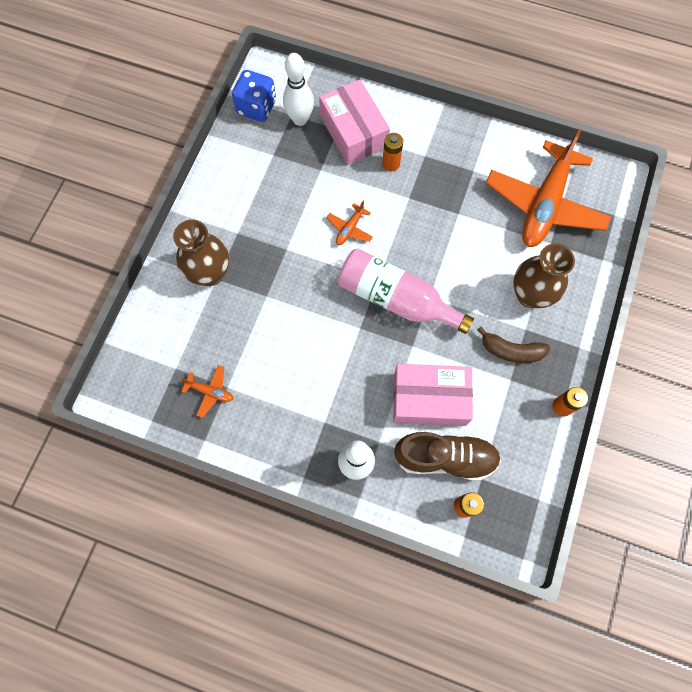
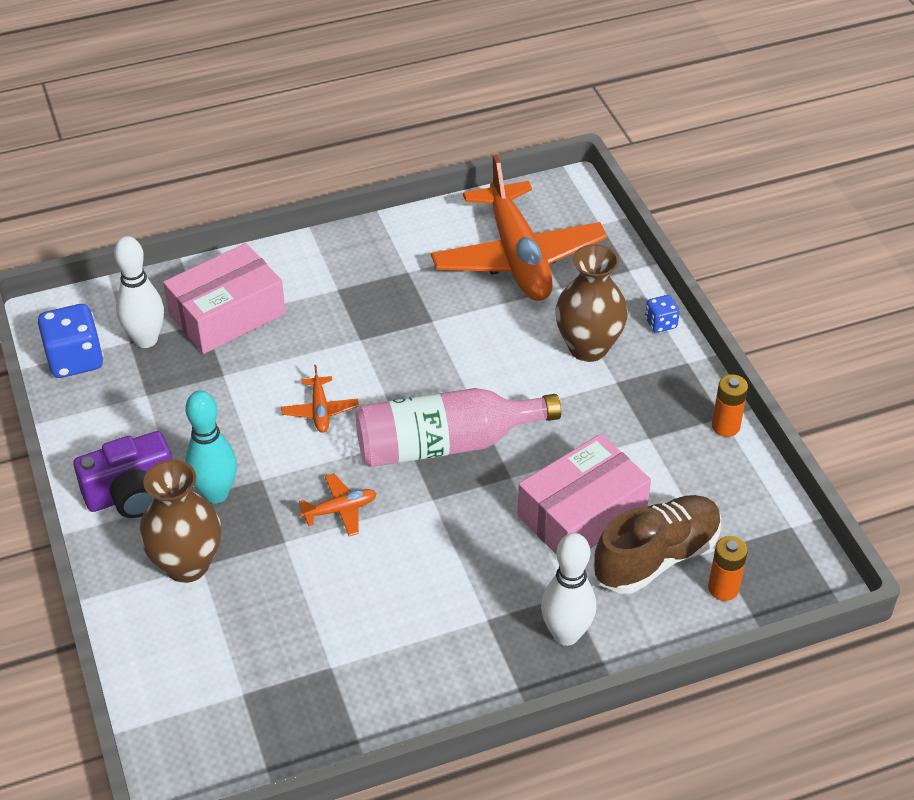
camera: 40 degrees left, 25 degrees down
(210, 392) = (314, 686): orange plane -> orange plane (340, 510)
(218, 211) = (131, 494): none -> purple camera
(257, 241) = (216, 494): none -> turquoise bowling pin
(353, 132) = (227, 314): pink box -> pink box turned 60 degrees counterclockwise
(391, 164) = (305, 319): orange battery -> none
(511, 351) = (622, 410): brown banana -> none
(587, 310) = (660, 323): none -> blue dice

